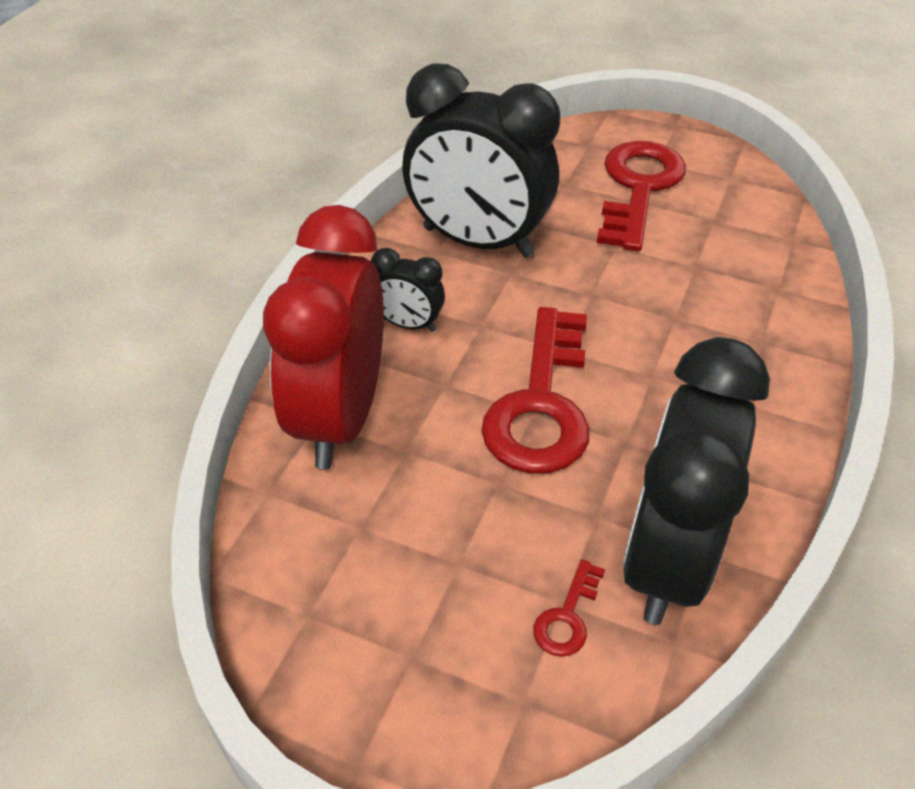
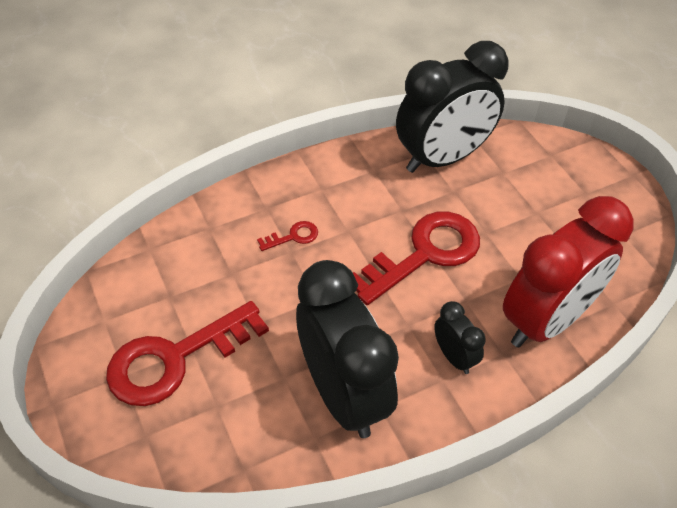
camera: 140 degrees left, 5 degrees up
(567, 617) = (507, 167): red key -> red key (293, 236)

